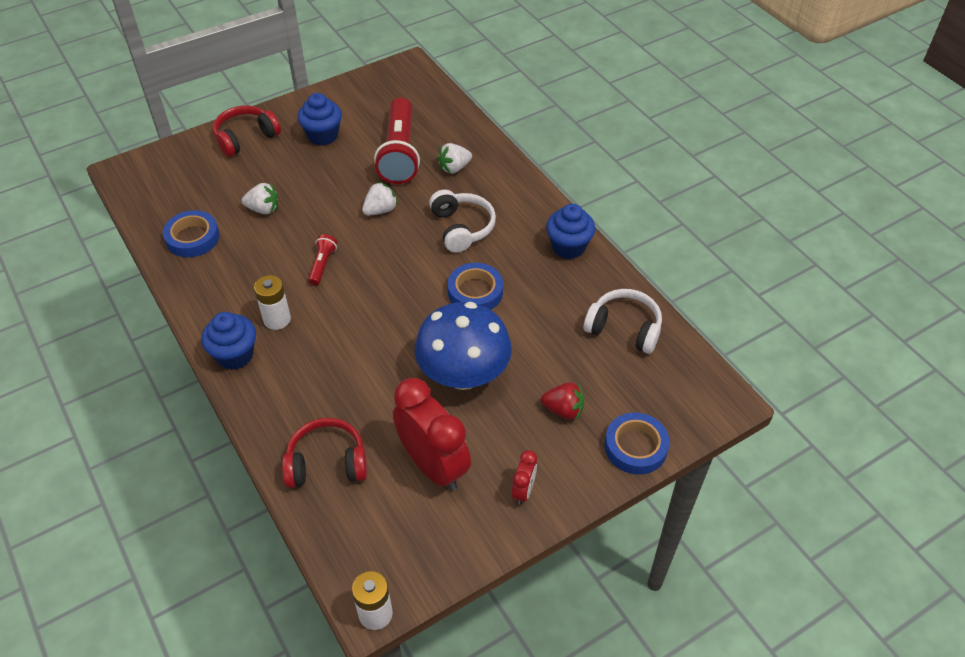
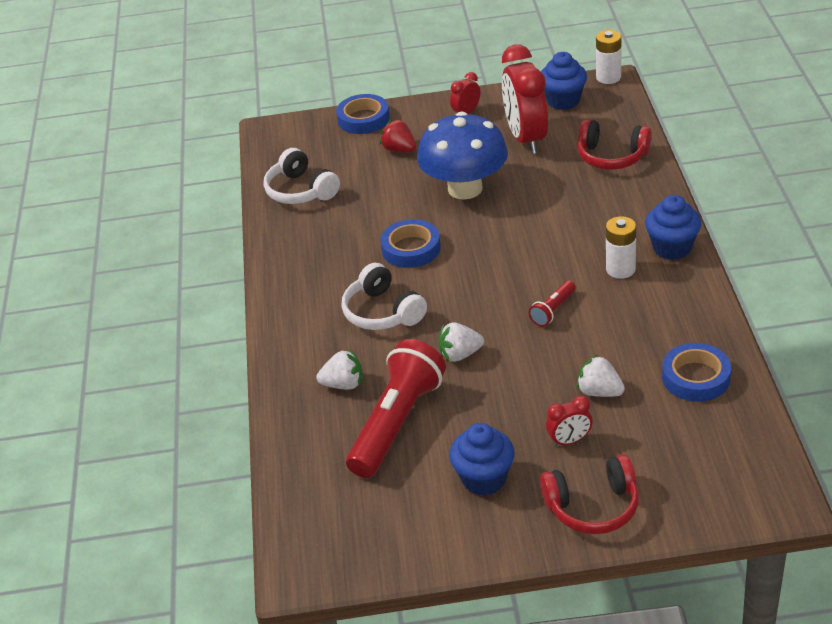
camera: 150 degrees left, 10 degrees down
(274, 171) = (569, 441): none -> red clock
(461, 228) = (382, 312): white headphones -> white headphones turned 45 degrees counterclockwise
(568, 247) = (289, 267): blue cupcake -> blue cupcake (563, 101)

